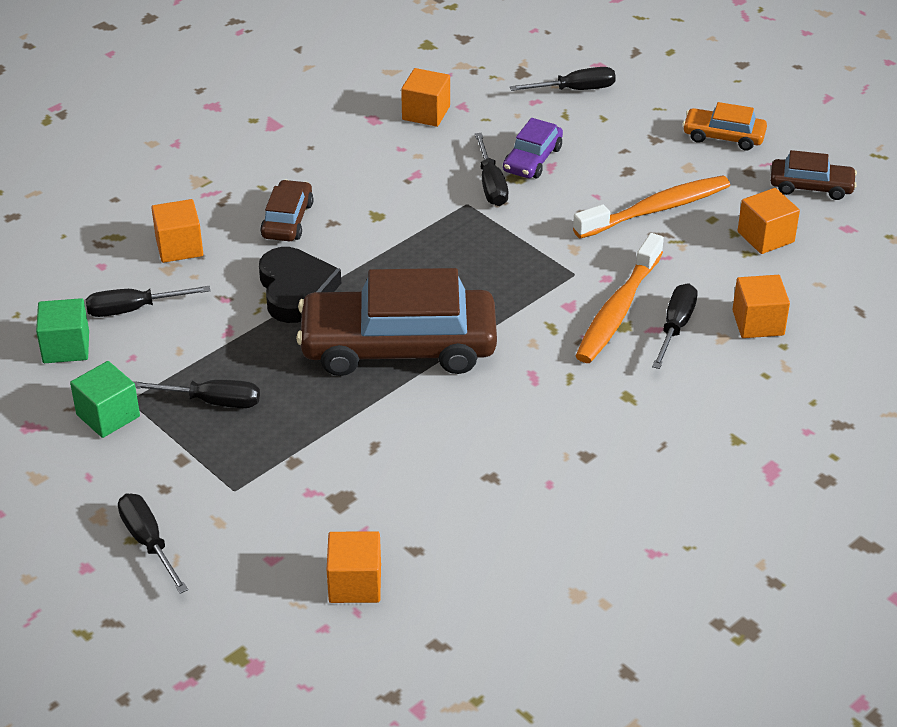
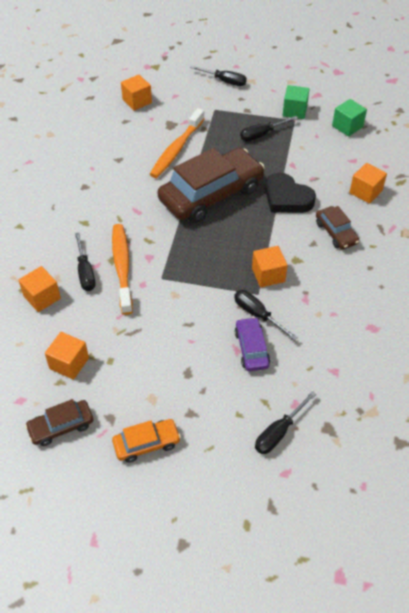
camera: 145 degrees right, 10 degrees up
(133, 309) = (344, 154): black screwdriver -> none
(426, 113) = (349, 351): orange cube -> orange cube (268, 275)
(656, 209) = (148, 349): orange toothbrush -> orange toothbrush (176, 149)

